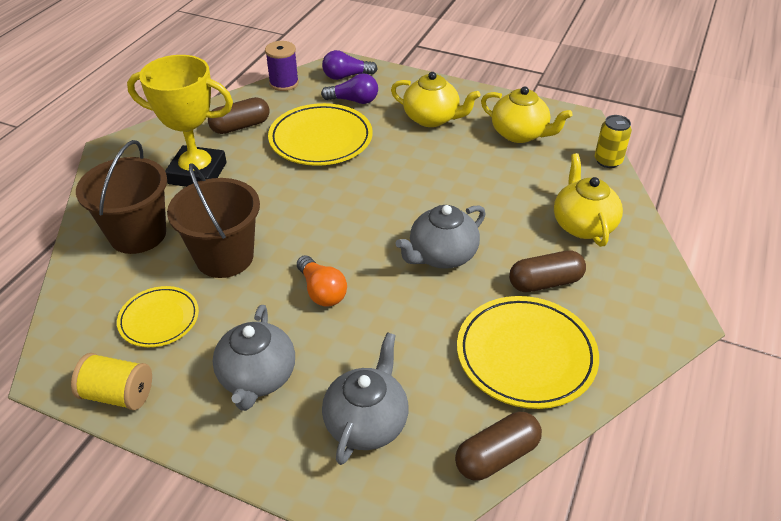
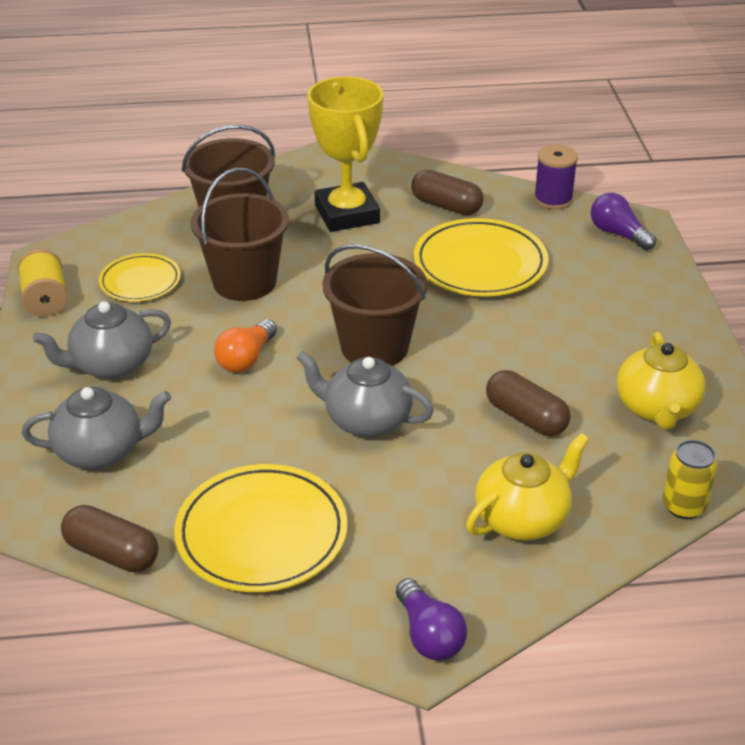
camera: 60 degrees right, 5 degrees down
(354, 100) = (576, 258): purple light bulb -> purple light bulb (429, 635)
(366, 221) = (374, 347): none -> brown bucket
(432, 118) = (608, 327): yellow teapot -> none
(545, 282) = (388, 515): brown capsule -> brown capsule (525, 417)

